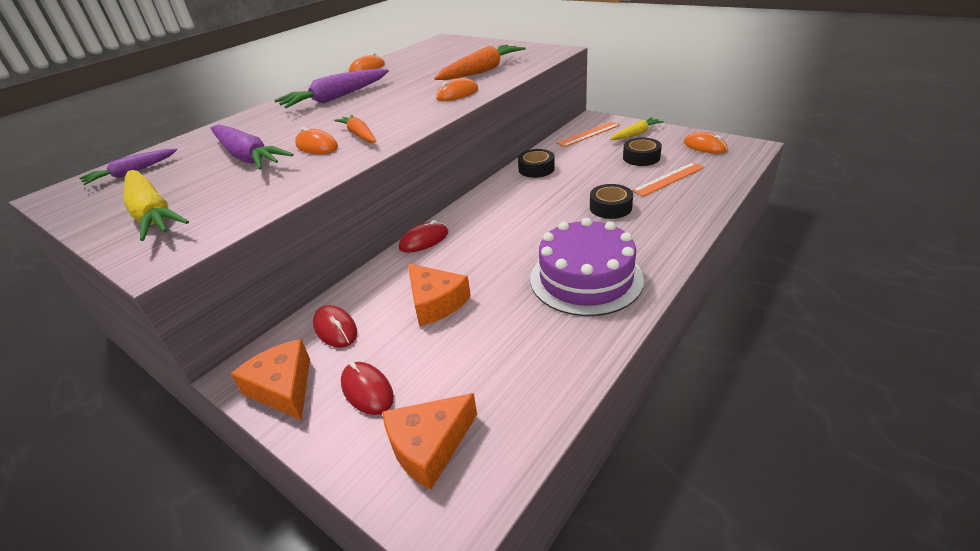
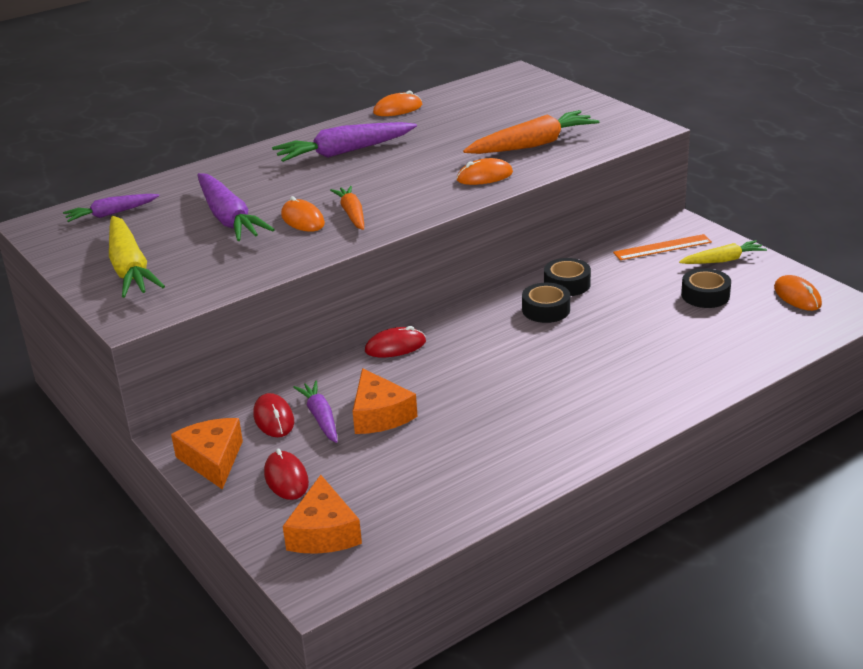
camera: 15 degrees right, 5 degrees down
(380, 317) = (320, 417): none -> purple carrot
(429, 446) = (324, 532): orange cheese -> orange cheese turned 75 degrees counterclockwise
(586, 278) = (544, 424): purple cake -> none
(610, 207) = (623, 352): black tape -> black tape (546, 310)
(668, 179) = (717, 331): orange ruler -> none

